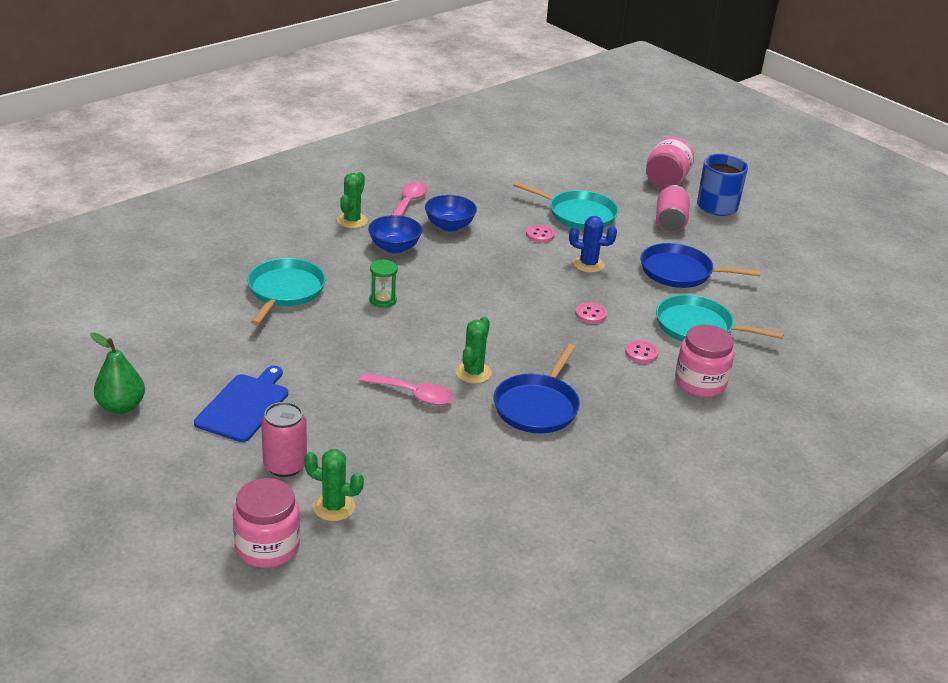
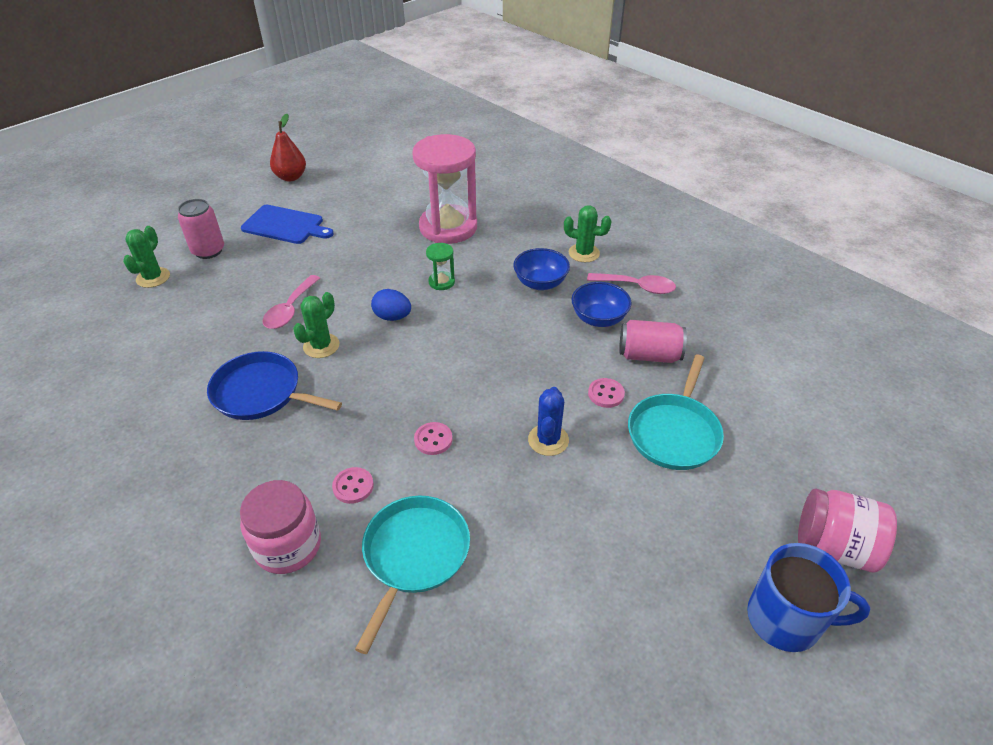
camera: 90 degrees right, 10 degrees up
(121, 407) = (291, 177): green pear -> red pear
(267, 547) = (120, 252): pink jar -> none
(285, 291) = (448, 227): turquoise pan -> pink hourglass
(434, 330) = (392, 317): none -> blue egg
(473, 373) = (321, 346): green cactus -> green cactus turned 75 degrees counterclockwise
(670, 222) = (699, 543): pink can -> pink can (649, 355)
(680, 272) = (553, 544): blue pan -> none

